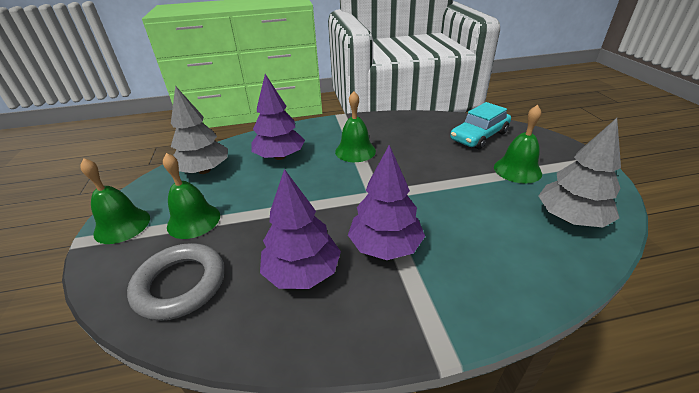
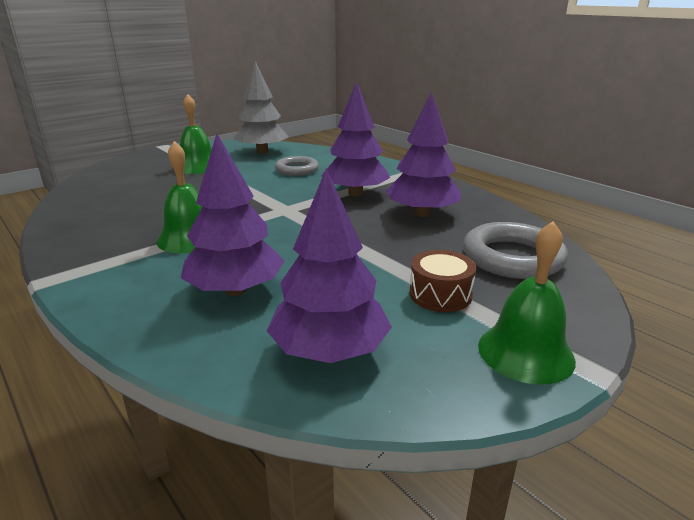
camera: 120 degrees left, 10 degrees down
(194, 220) = (440, 294): green bell -> brown drum
(204, 170) = (329, 351): grey tree -> purple tree
(479, 136) = (125, 183): turquoise car -> none
(484, 227) = (297, 170): none -> grey ring

